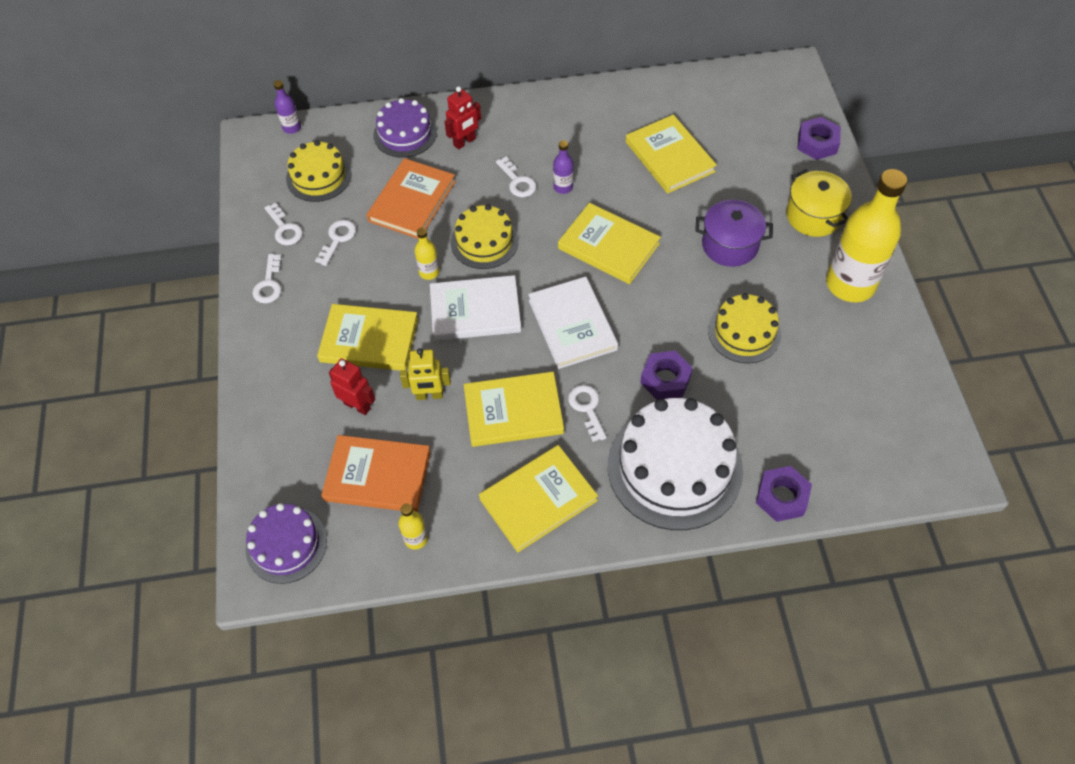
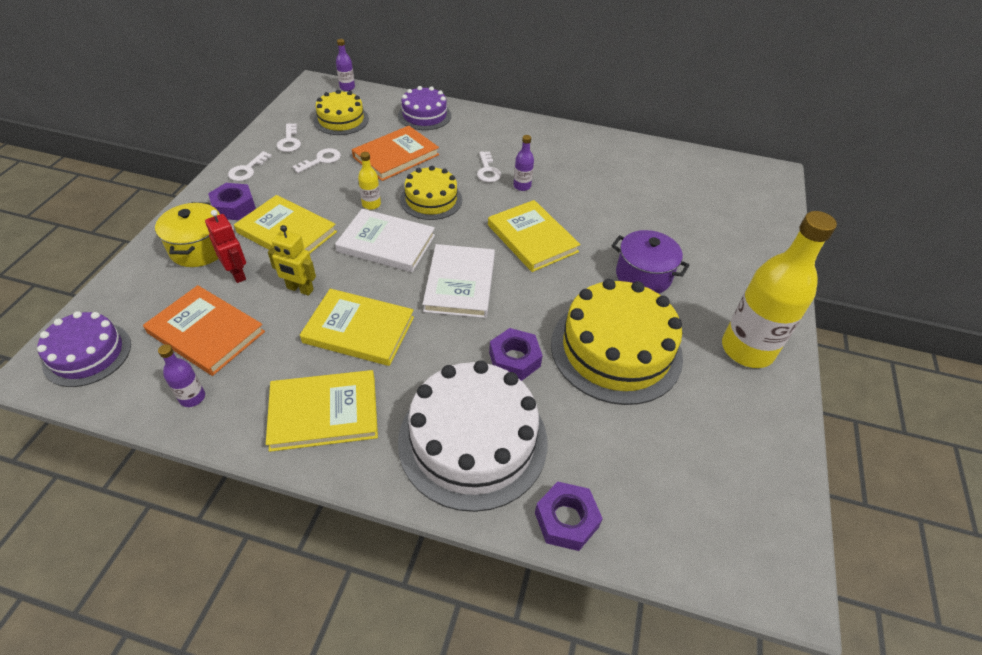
camera: 20 degrees right, 10 degrees down
(416, 539) = (192, 397): yellow bottle -> purple bottle
(464, 142) = (465, 134): red robot -> none
(587, 408) = (425, 353): white key -> none
(670, 157) = (627, 195): yellow book -> none
(744, 332) = (616, 349): yellow cake -> yellow cake, size x1.72
(813, 216) = (737, 281): yellow pot -> yellow pot (199, 249)
(817, 143) = (769, 229): purple nut -> purple nut (234, 207)

